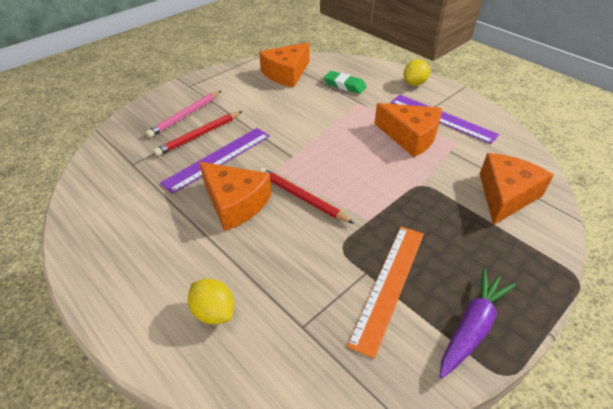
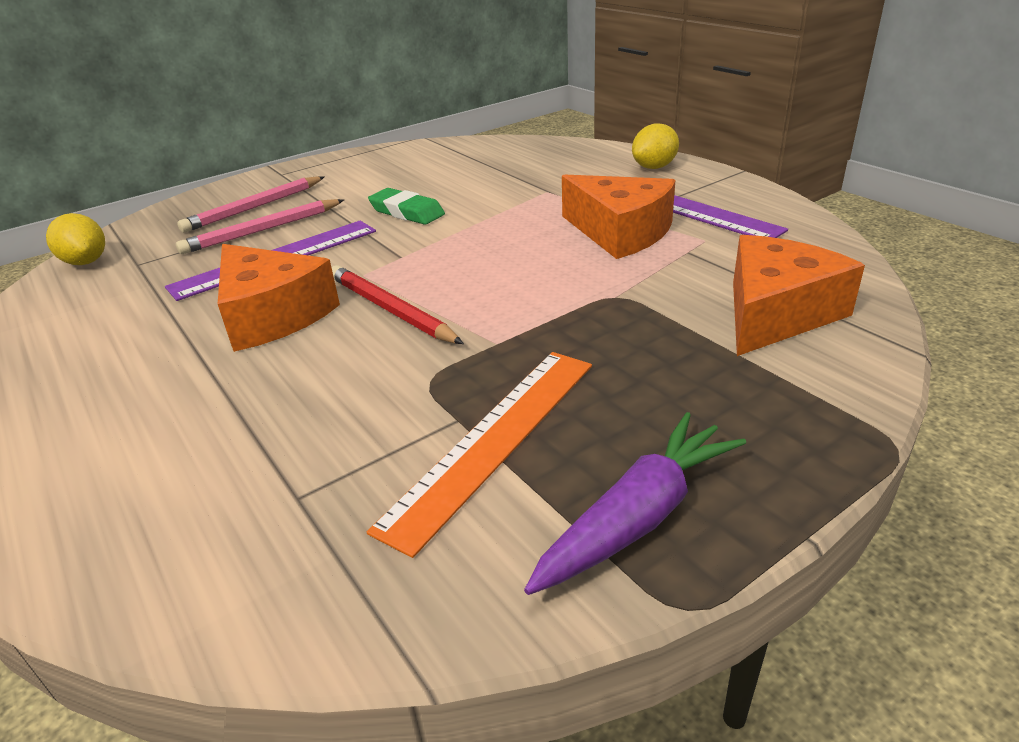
camera: 10 degrees right, 10 degrees down
(199, 135) = (262, 230): red pencil -> pink pencil
(213, 312) = (149, 465): yellow lemon -> yellow lemon (86, 262)
(286, 73) = (441, 158): orange cheese -> none
(344, 85) = (532, 170): green eraser -> green eraser (407, 212)

